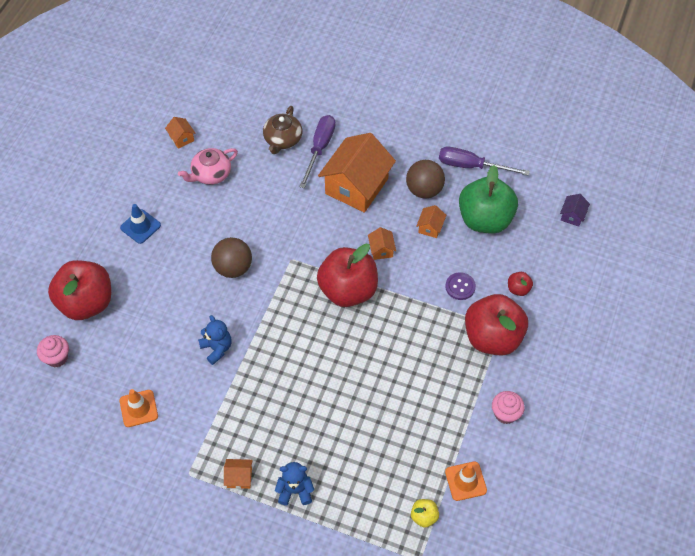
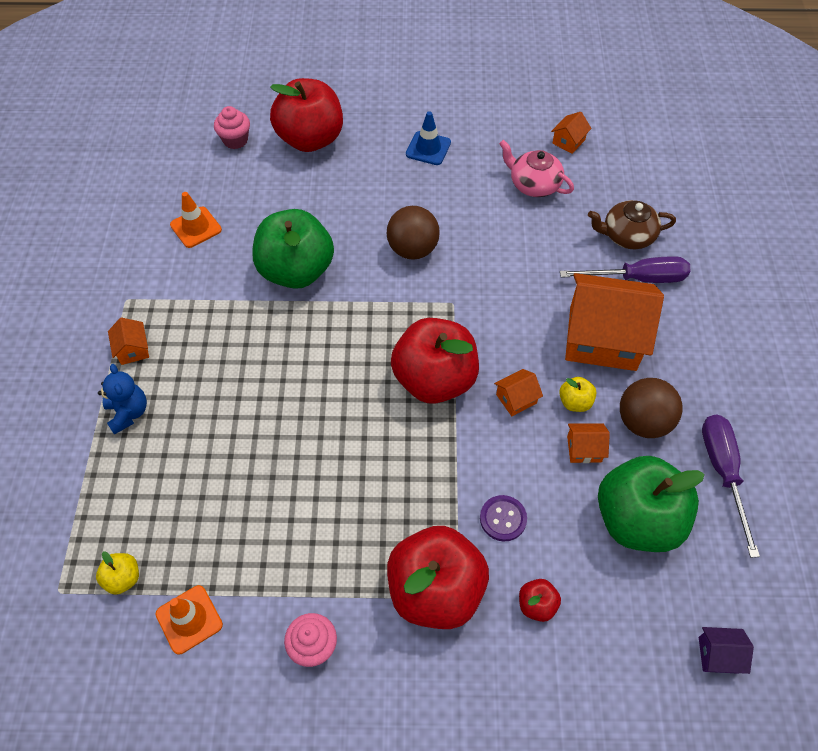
camera: 70 degrees right, 0 degrees up
(217, 348) = (296, 271): blue teddy bear -> green apple
(396, 219) = (575, 402): none -> yellow apple

